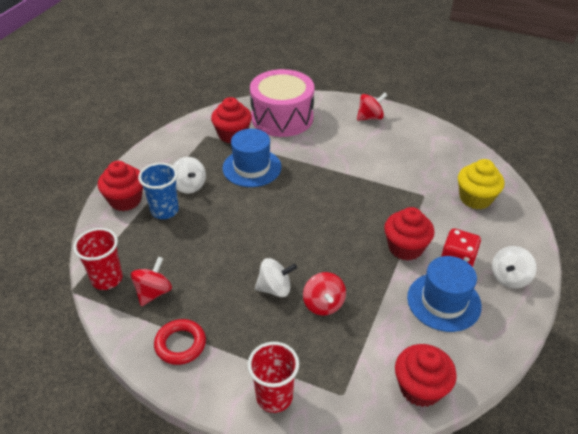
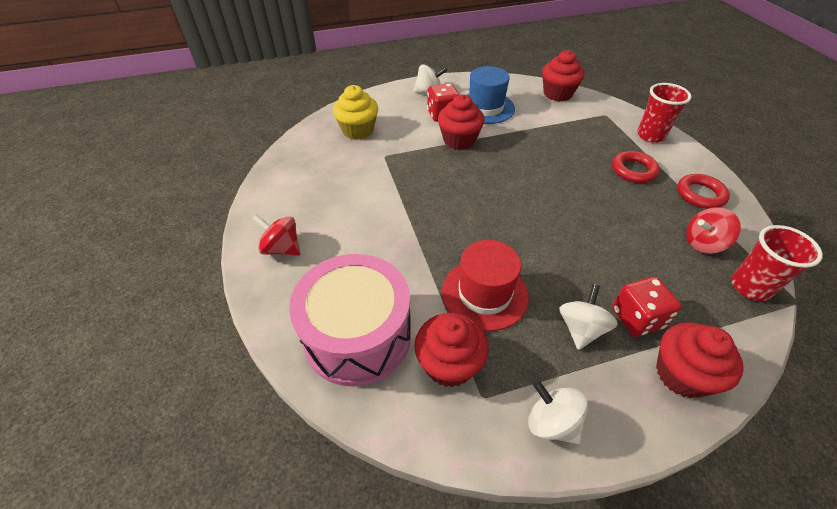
camera: 130 degrees left, 5 degrees up
(165, 211) = (637, 318): blue cup -> red dice
(251, 329) = (633, 170): none -> red ring
(252, 167) = (484, 294): blue hat -> red hat
(275, 288) = (589, 180): white spinning top -> white spinning top (551, 422)
(323, 304) = (564, 151): red spinning top -> none

